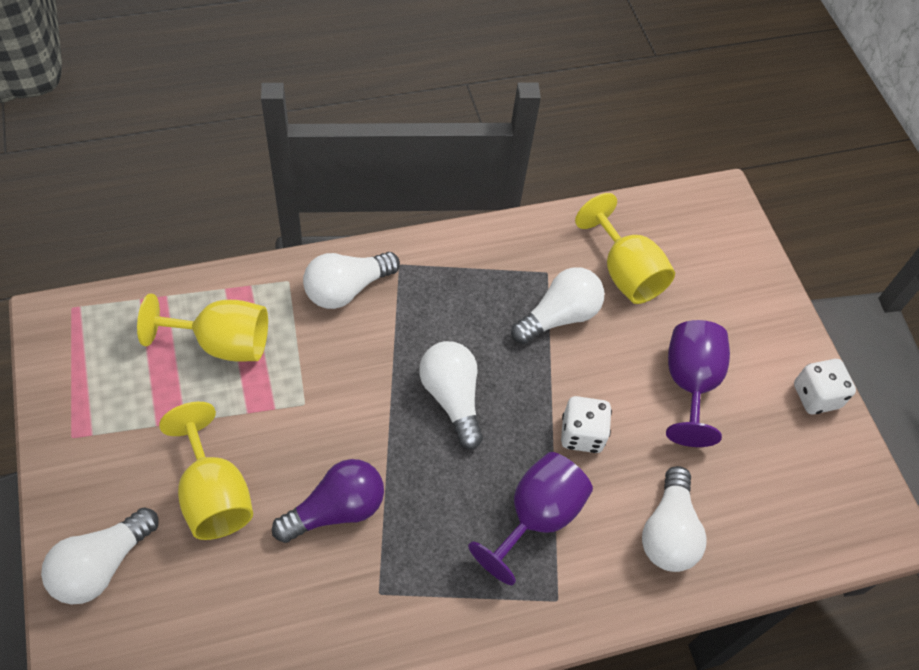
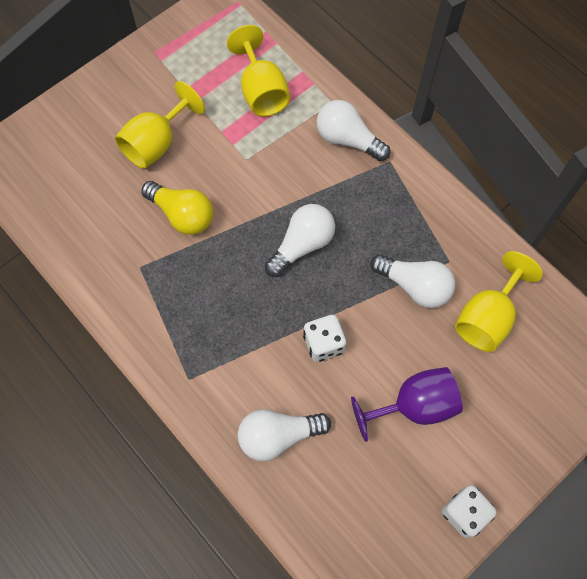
camera: 70 degrees right, 10 degrees up
(102, 565) = (85, 112): white light bulb -> none
(336, 510) = (182, 215): purple light bulb -> yellow light bulb
(536, 517) = (242, 339): purple goblet -> none

